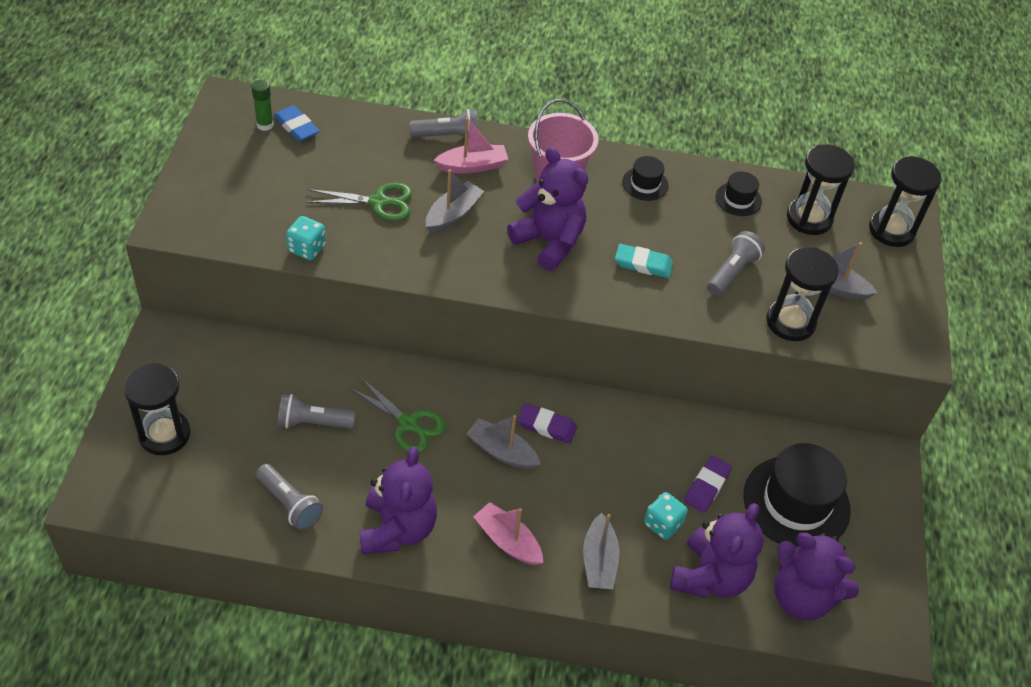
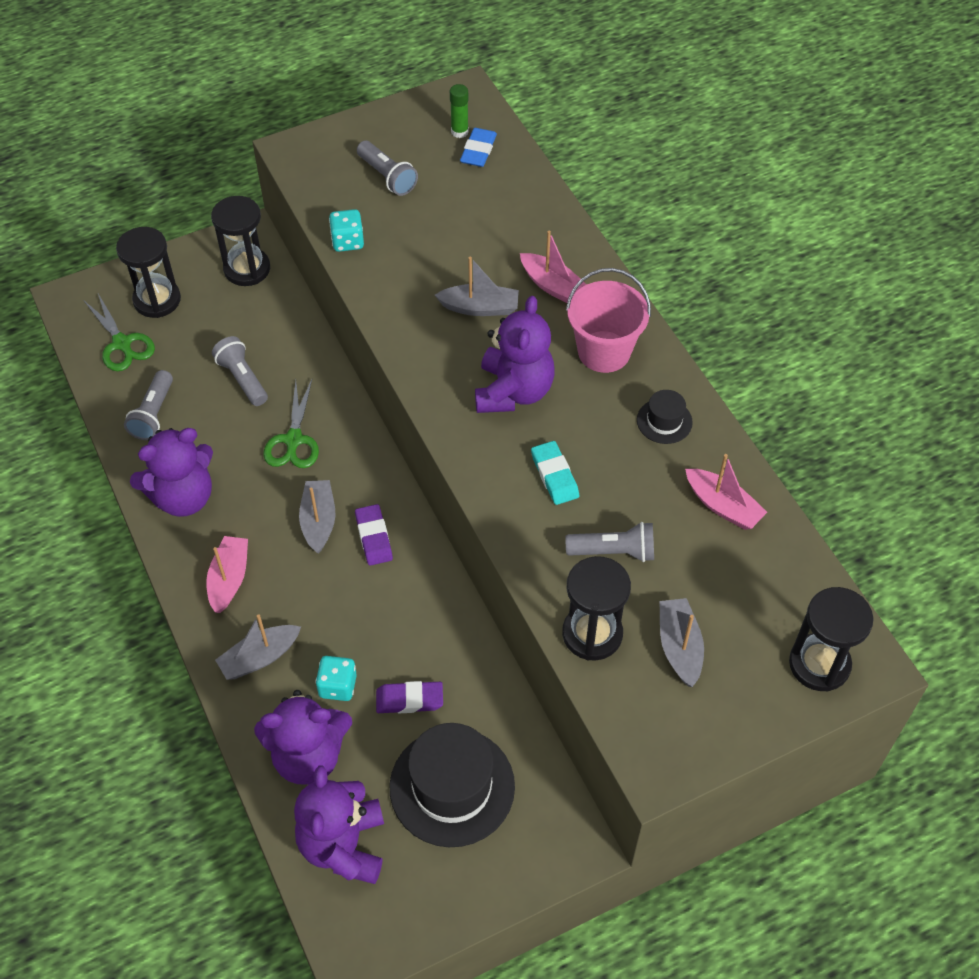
camera: 60 degrees right, 5 degrees up
(378, 202) = (444, 252): green scissors -> green scissors (122, 343)
(448, 136) = (573, 248): grey flashlight -> grey flashlight (387, 177)
(738, 199) = (723, 506): black hat -> pink boat
(809, 218) = (758, 580): black hourglass -> black hourglass (247, 269)

